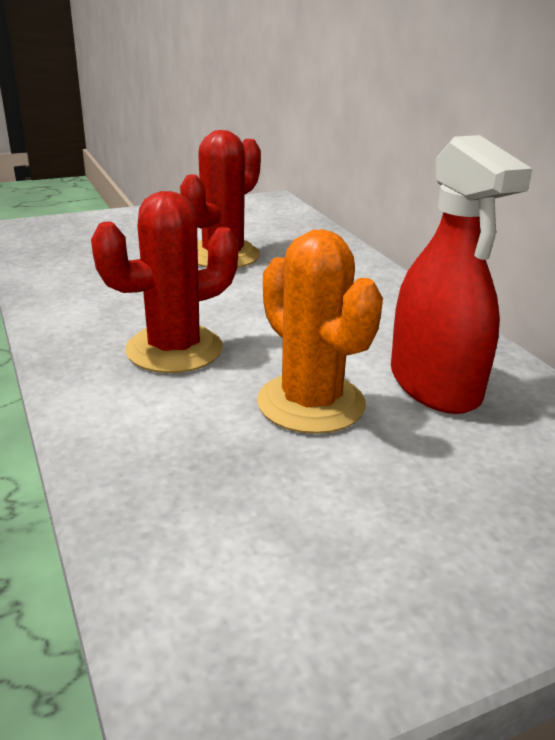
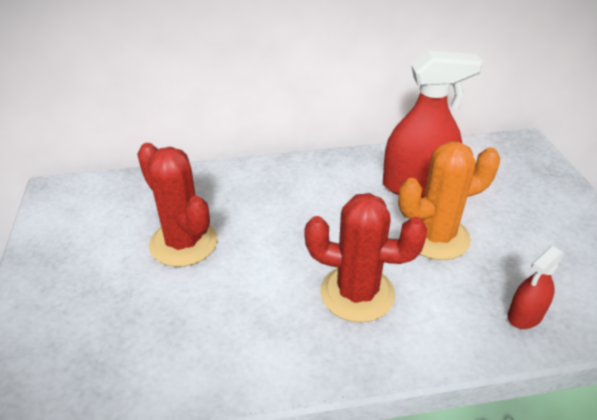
camera: 75 degrees left, 10 degrees up
(161, 486) = (525, 315): none -> red spray bottle
(174, 349) = (357, 293): red cactus -> red cactus turned 60 degrees counterclockwise

